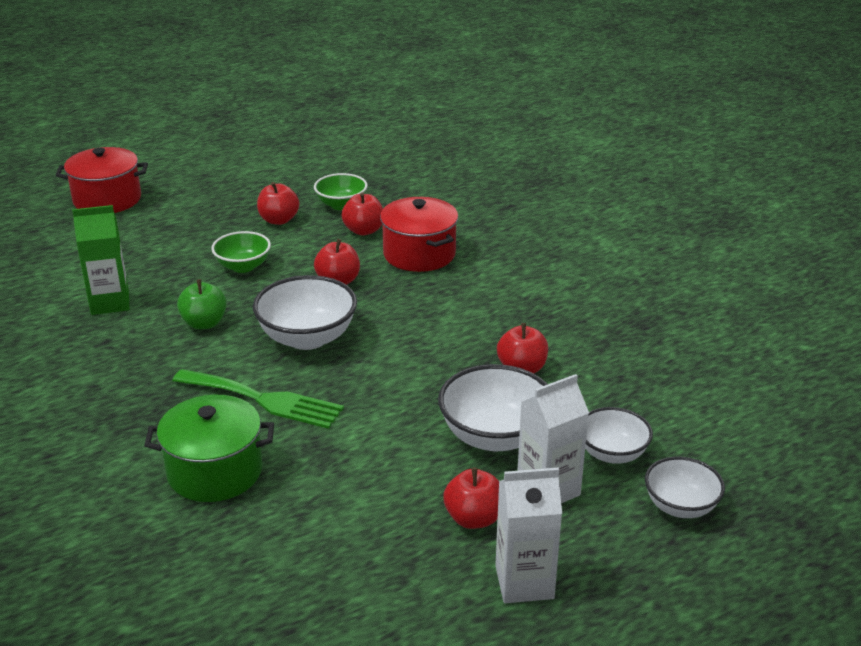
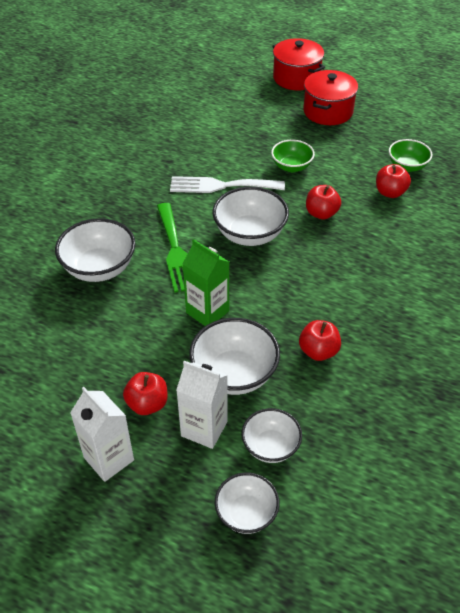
camera: 55 degrees right, 15 degrees up
(110, 303) = (203, 141): green carton -> green carton (207, 312)
(204, 323) = (221, 186): green apple -> white fork
(215, 471) = (99, 268): green pot -> white bowl
(279, 220) = (356, 151): red apple -> none
(419, 254) = (394, 232): red pot -> red pot (328, 111)

